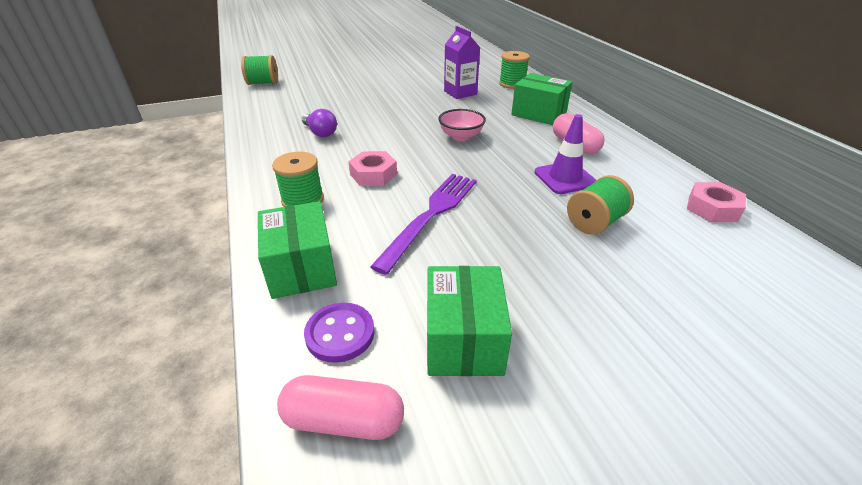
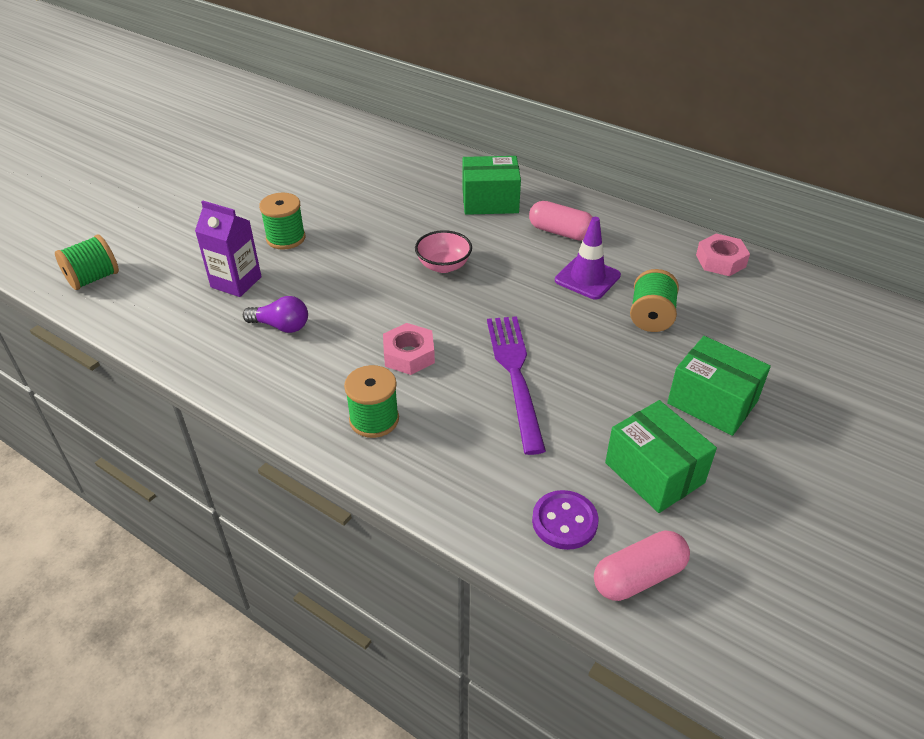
camera: 35 degrees left, 5 degrees up
(301, 268) = (464, 486): green box -> green box (712, 402)
(460, 93) = (376, 200): purple carton -> purple carton (236, 282)
(512, 84) = (420, 165): green spool -> green spool (286, 238)

